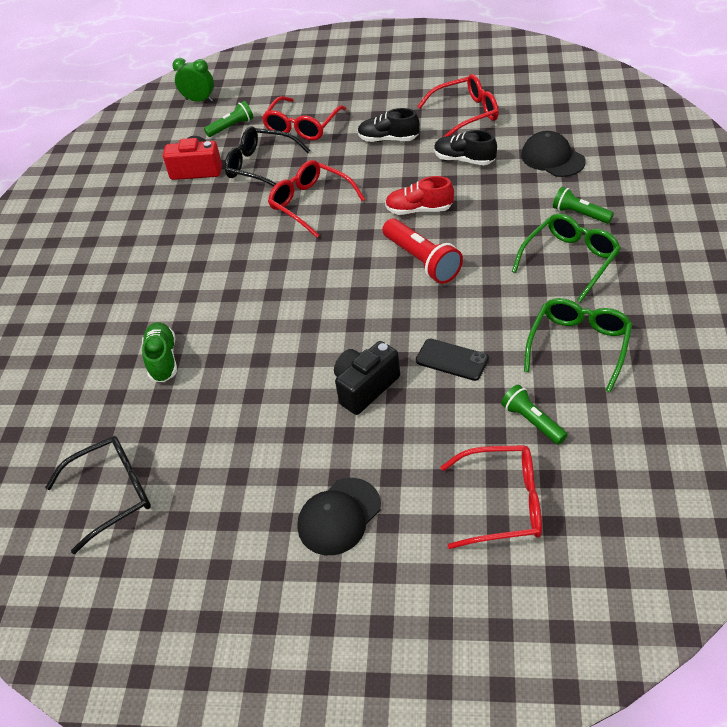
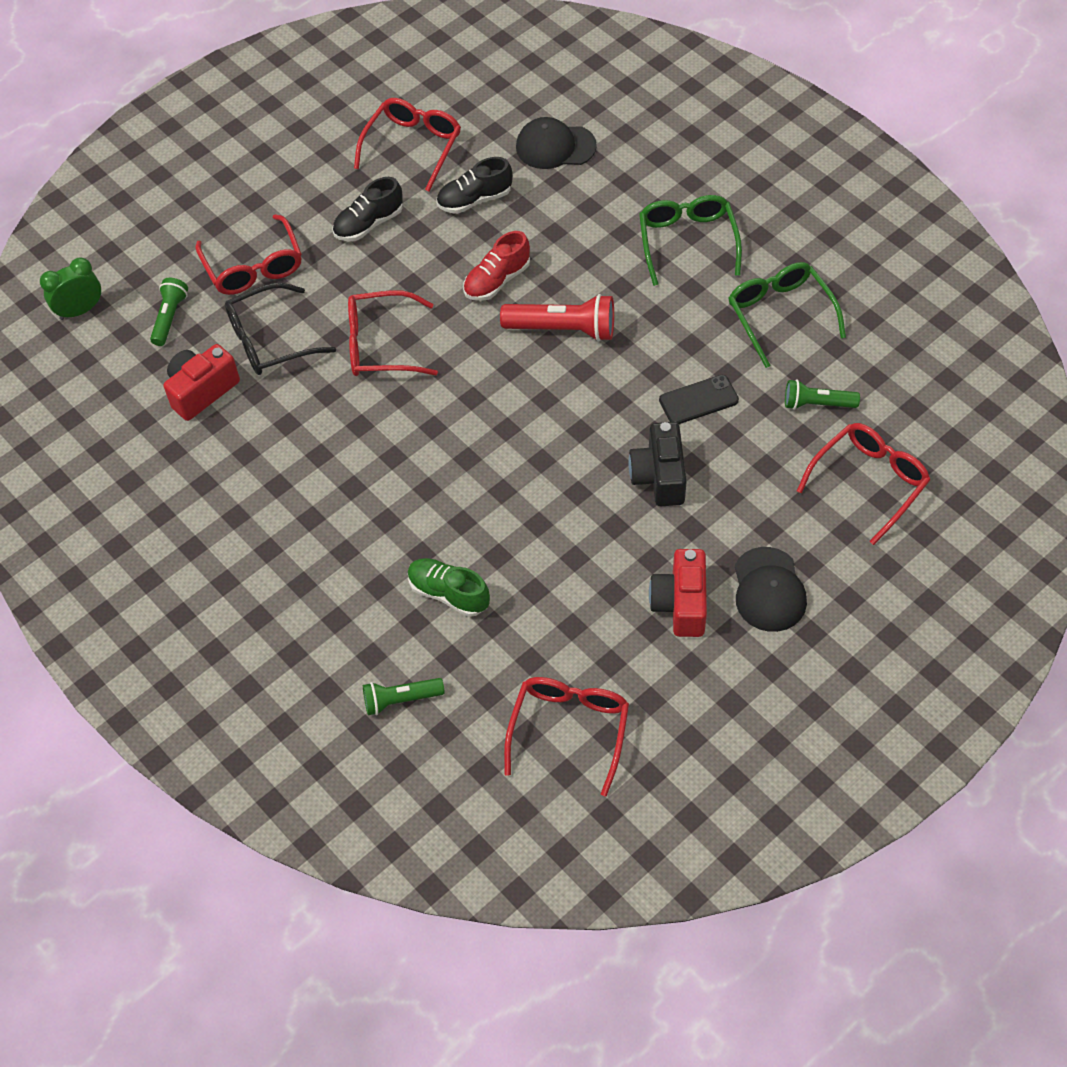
camera: 50 degrees left, 10 degrees up
(112, 494) = (569, 730): black glasses -> red glasses
(274, 476) = (680, 604): none -> red camera
(580, 214) = (645, 190): green flashlight -> green flashlight (401, 700)

